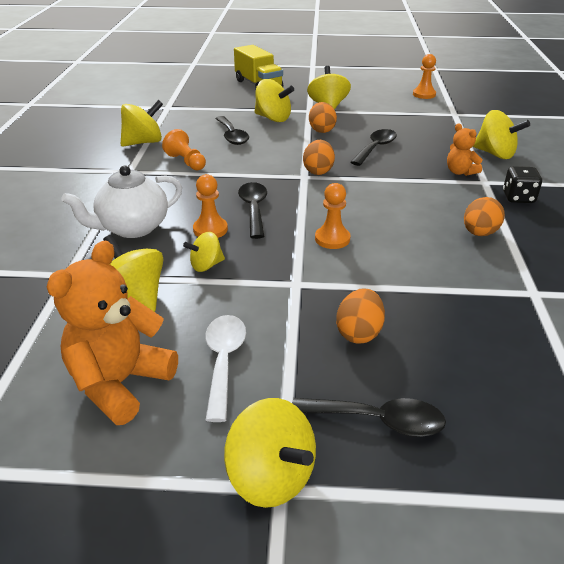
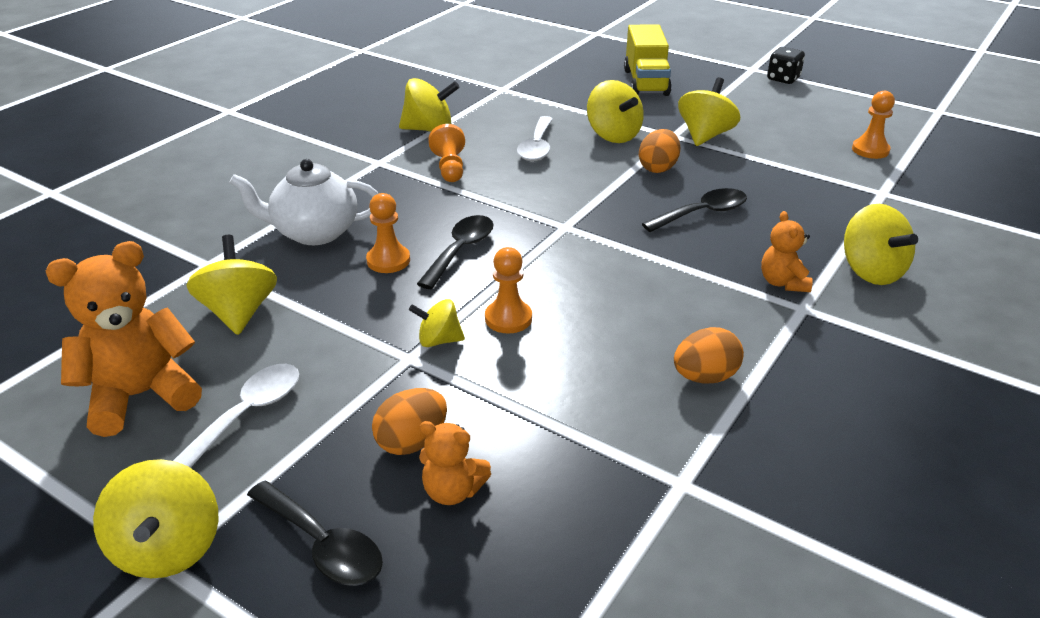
camera: 30 degrees right, 0 degrees up
(206, 265) = (340, 301): yellow spinning top -> yellow spinning top (438, 340)
(232, 136) = (537, 147): black spoon -> white spoon
(318, 171) = (590, 224): orange egg -> none
(419, 351) = (452, 491): none -> orange teddy bear
(518, 198) = (825, 347): black dice -> black dice (783, 79)

